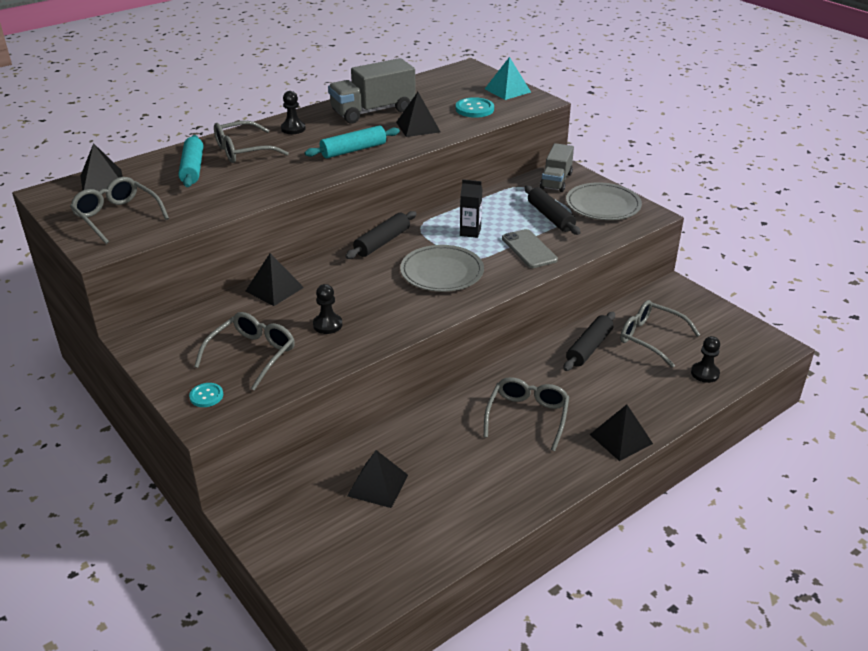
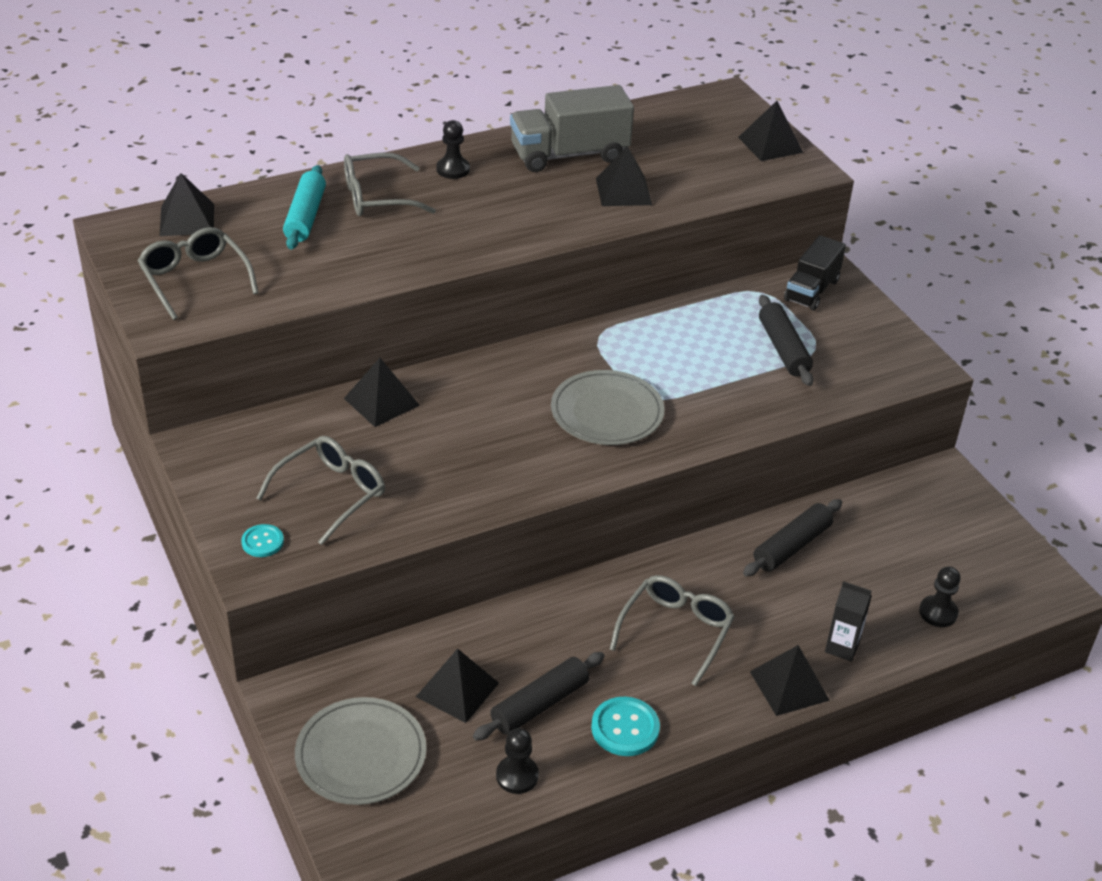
camera: 10 degrees right, 5 degrees up
(327, 325) = (436, 467): black pawn -> black pawn (517, 776)
(353, 150) = (524, 218): turquoise rolling pin -> none
(382, 242) = (540, 352): black rolling pin -> black rolling pin (539, 704)
(470, 232) = (664, 355): black carton -> black carton (842, 647)
(474, 109) = (712, 172): turquoise button -> turquoise button (625, 728)
(507, 90) = (770, 145): turquoise pyramid -> black pyramid
(529, 249) = (736, 396): grey phone -> none
(556, 181) = (811, 290): grey truck -> black truck
(603, 205) = (864, 341): grey plate -> grey plate (361, 755)
(651, 338) = (882, 546): grey glasses -> none

